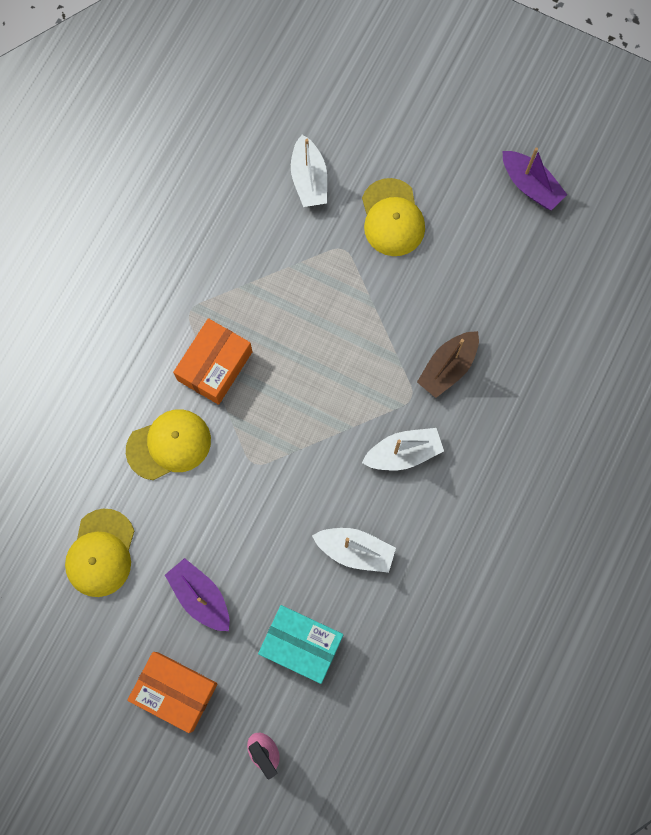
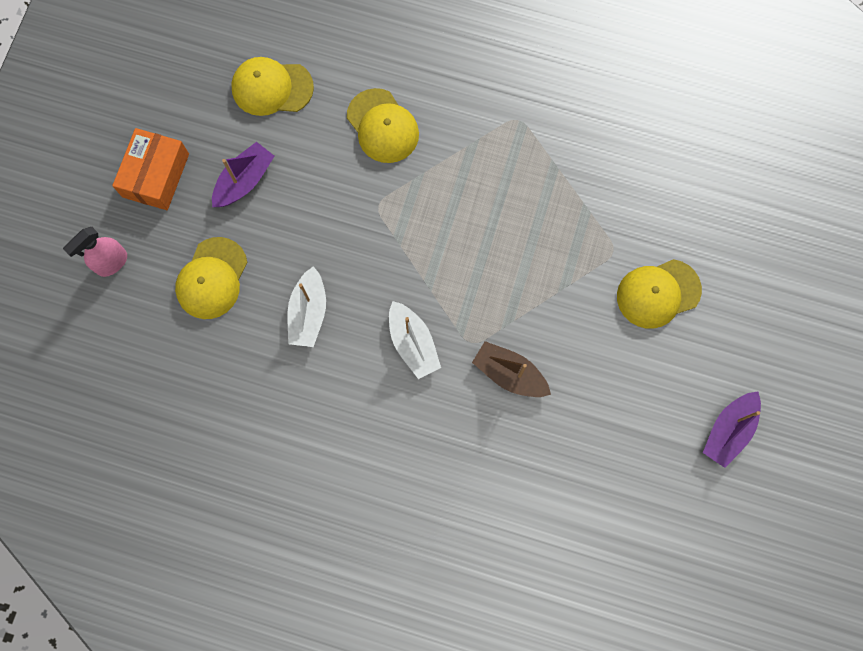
camera: 80 degrees right, 0 degrees up
(215, 366) = (467, 152): orange box -> none
(301, 645) = (212, 278): turquoise box -> yellow cap
(309, 179) = (680, 205): white boat -> none

